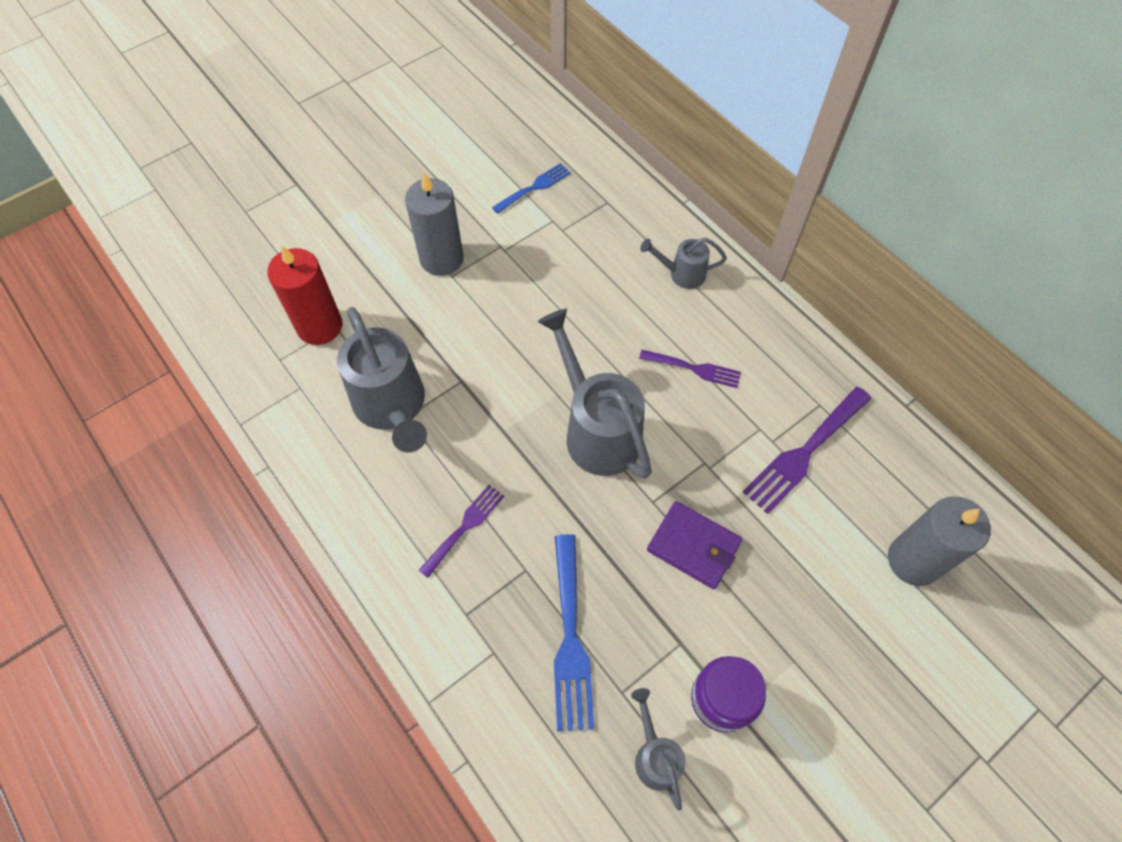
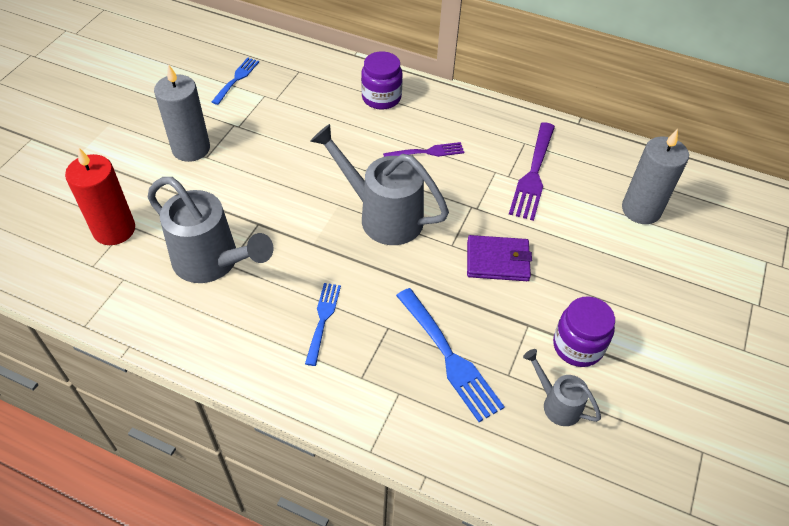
camera: 30 degrees left, 10 degrees down
(464, 527) = (323, 319): purple fork -> blue fork
(682, 274) = (381, 98): grey watering can -> purple jar

